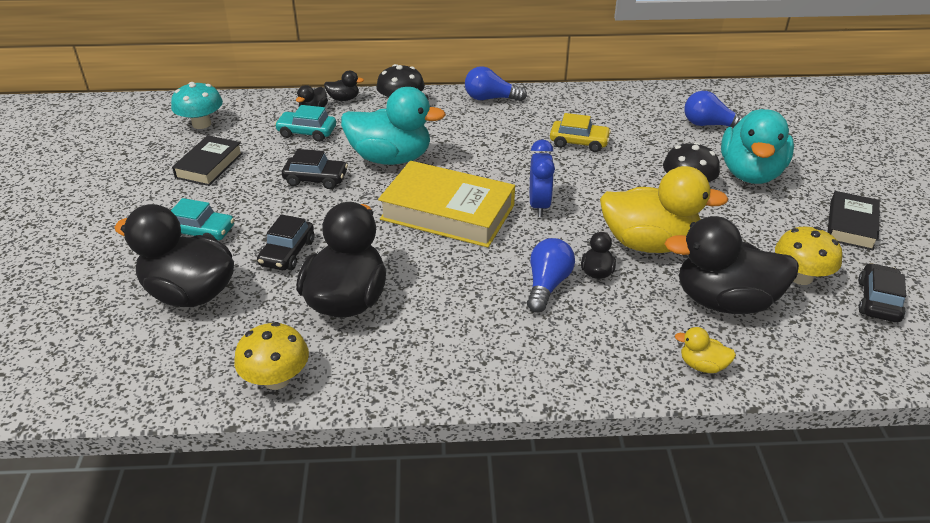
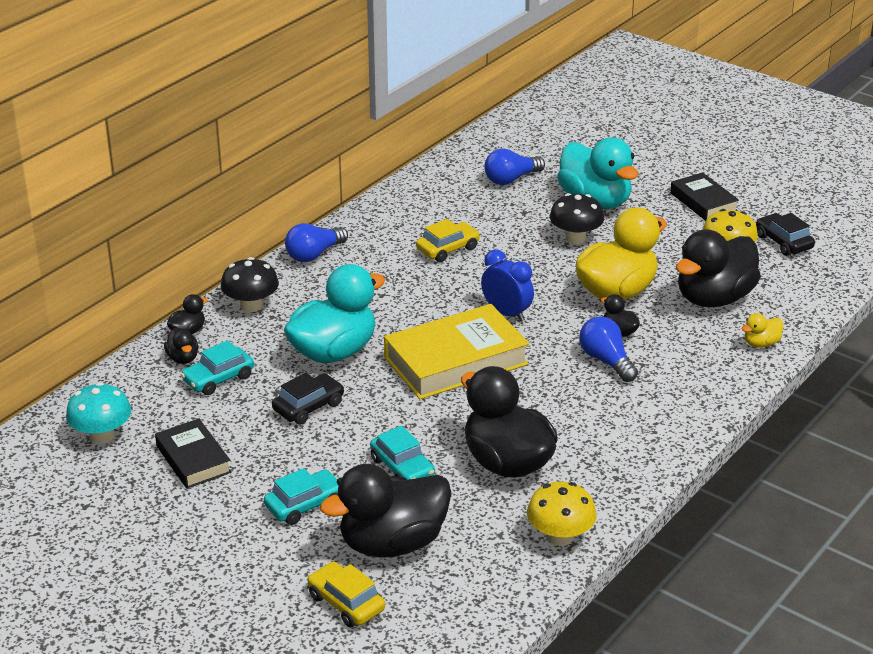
camera: 50 degrees left, 5 degrees down
(99, 307) = (346, 603): none -> yellow car
(287, 253) = (402, 468): black car -> turquoise car

